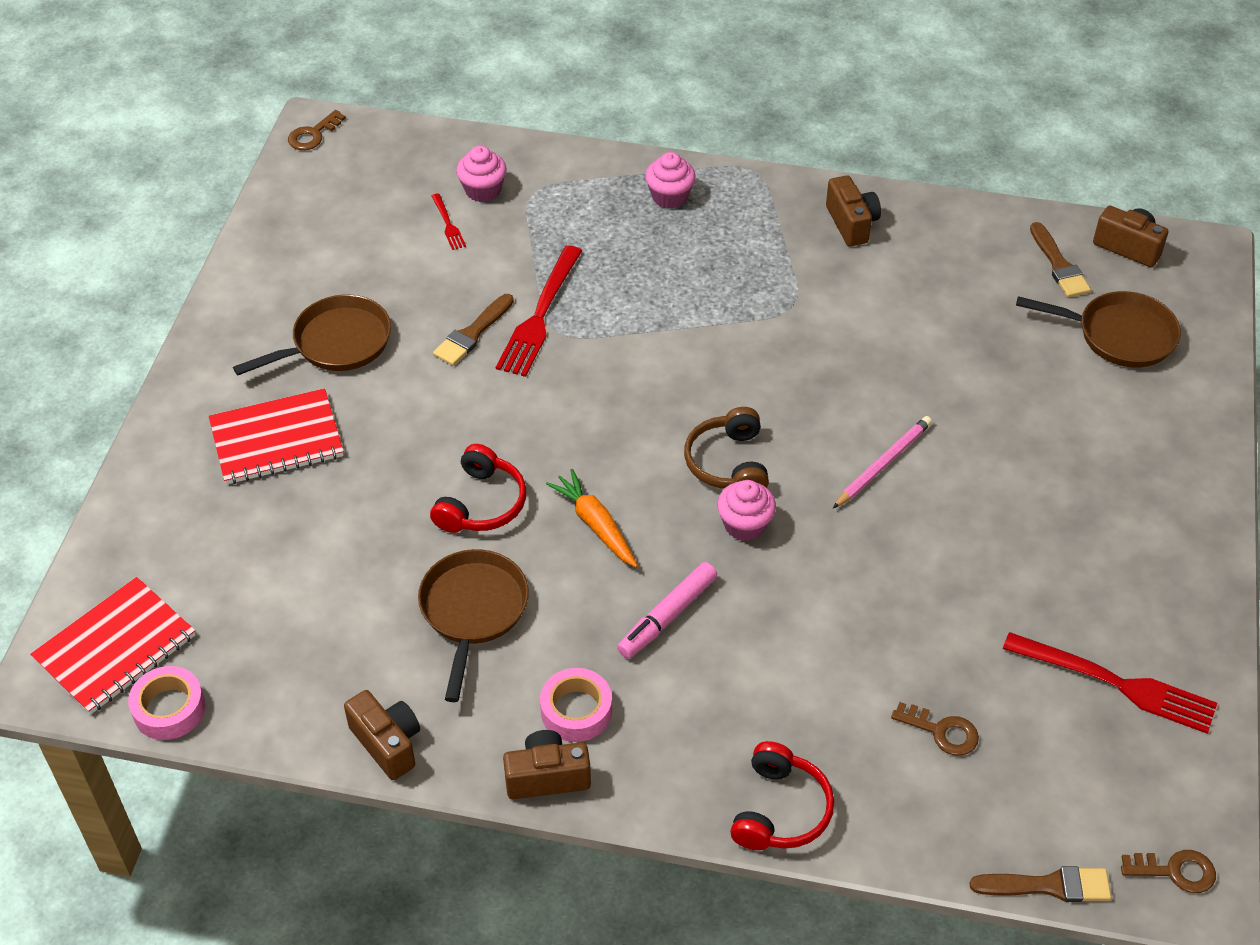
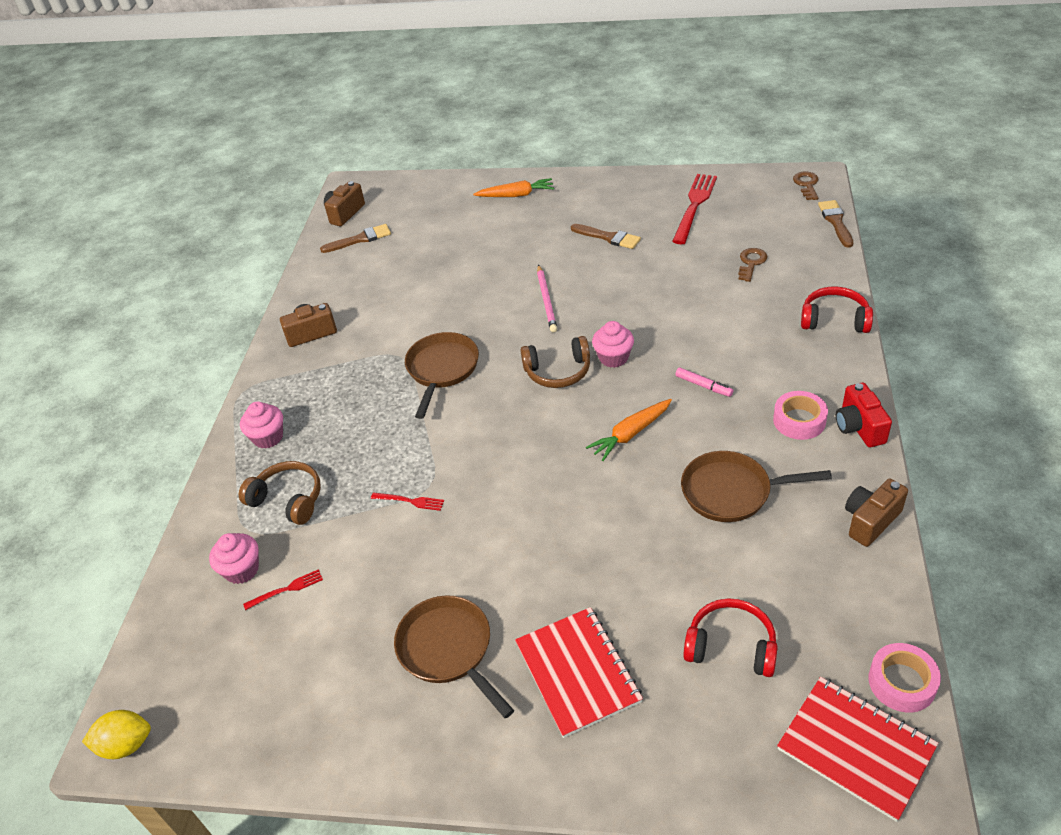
camera: 90 degrees left, 5 degrees down
(313, 135) = (126, 745): brown key -> yellow lemon
(472, 333) = (432, 544): brown brush -> brown brush (608, 237)
(481, 504) = (624, 505): red headphones -> red headphones (731, 646)
(539, 316) = (410, 501): red fork -> red fork, size x0.47
(547, 777) = (859, 427): brown camera -> red camera
(569, 218) = (288, 499): none -> brown headphones
(667, 616) = (703, 386): pink marker -> pink marker, size x0.64
(883, 464) = (546, 300): pink pencil -> pink pencil turned 135 degrees counterclockwise
(1119, 335) = (424, 214): brown pan -> brown pan (442, 370)
(1166, 447) = (516, 195): none -> orange carrot

